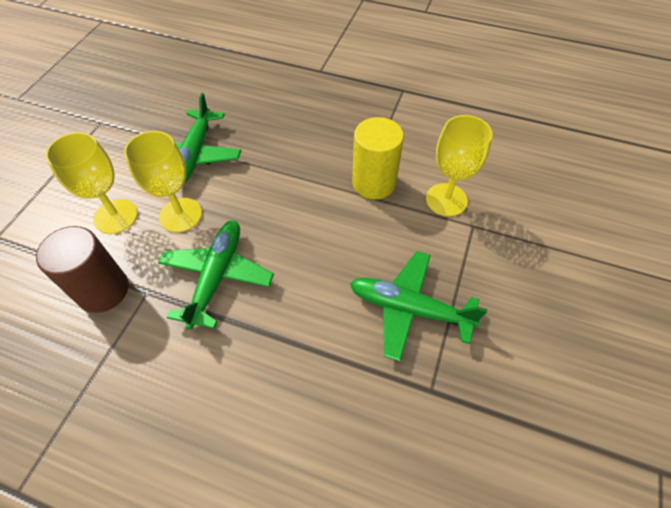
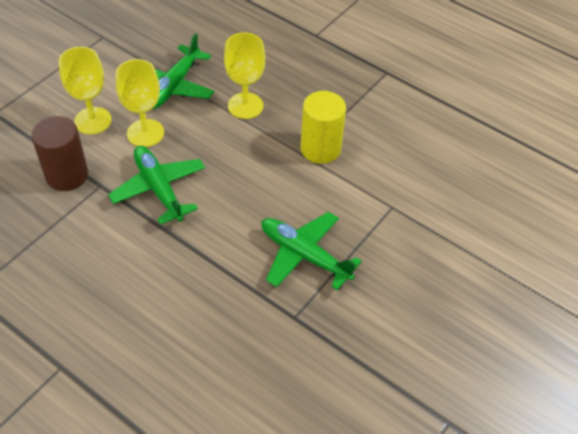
camera: 15 degrees right, 5 degrees down
(217, 276) = (159, 188): green plane -> green plane turned 60 degrees counterclockwise
(446, 200) = (378, 179): yellow goblet -> yellow goblet (245, 106)

